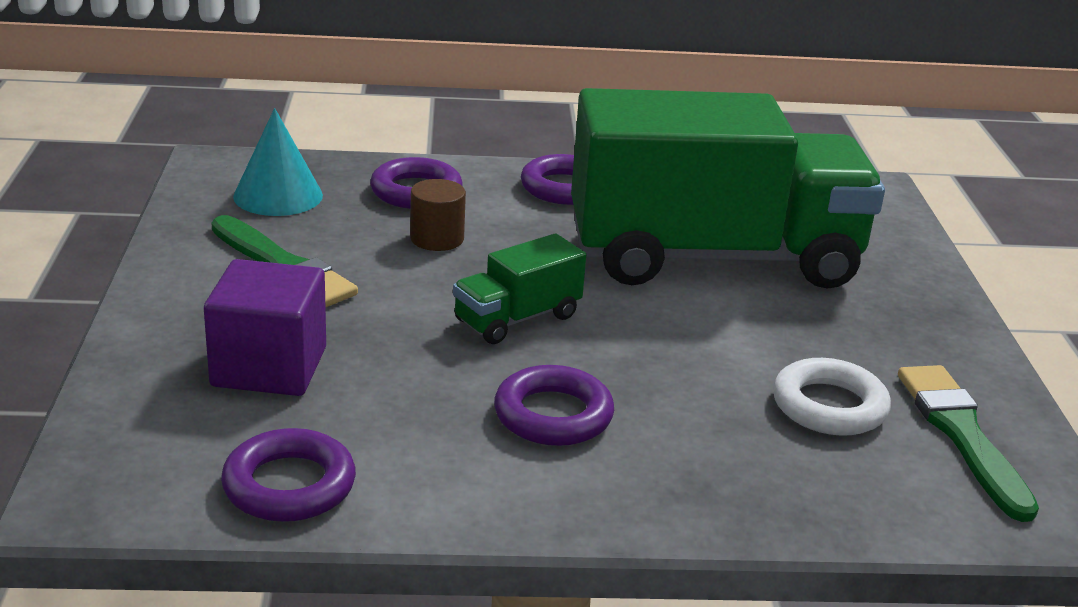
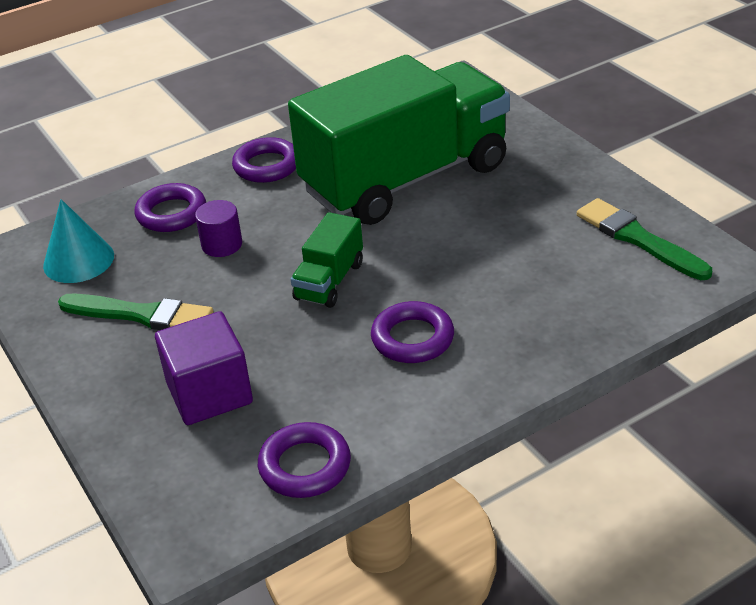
camera: 25 degrees left, 10 degrees up
(437, 239) = (222, 245): brown cylinder -> purple cylinder
(829, 406) = (556, 254): white ring -> none

